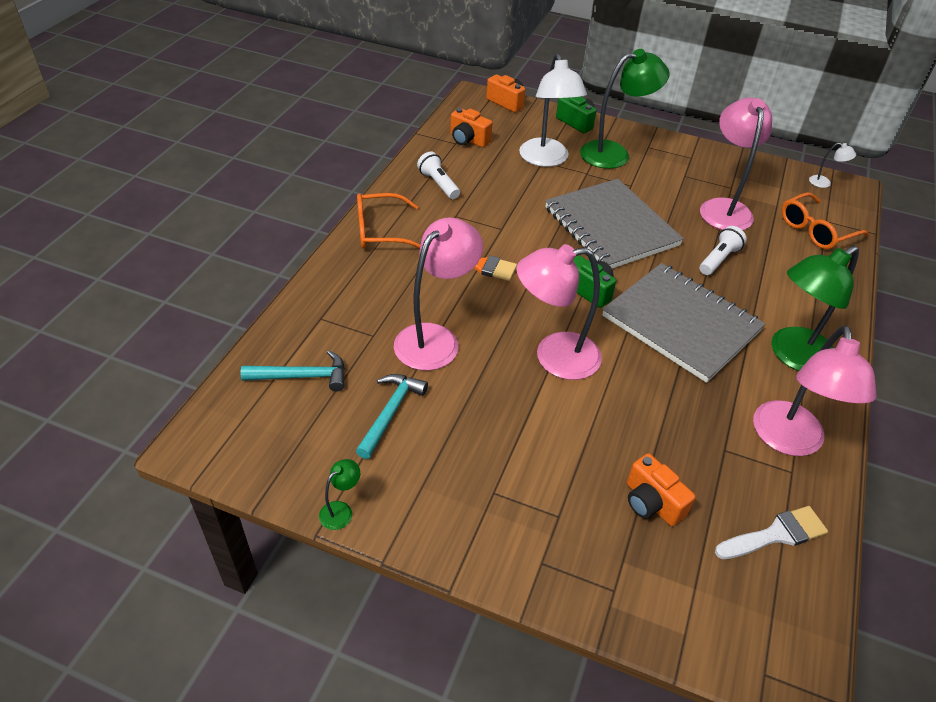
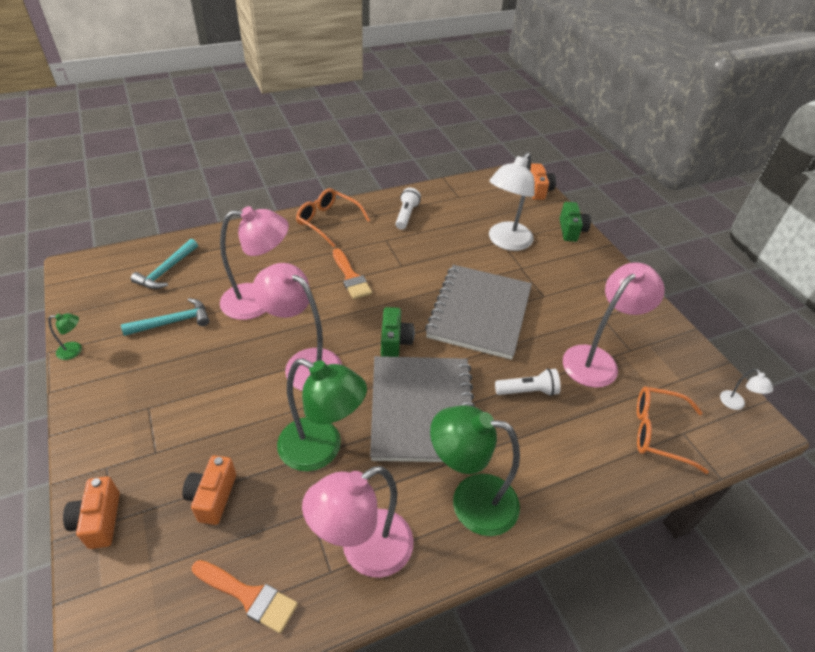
camera: 45 degrees right, 0 degrees up
(302, 376) = (166, 270): turquoise hammer -> turquoise hammer turned 75 degrees clockwise
(468, 140) = (470, 199): orange camera -> orange camera (99, 521)
(614, 153) = (567, 267): green lamp -> green lamp (321, 450)
(775, 534) = (248, 596): white brush -> orange brush

